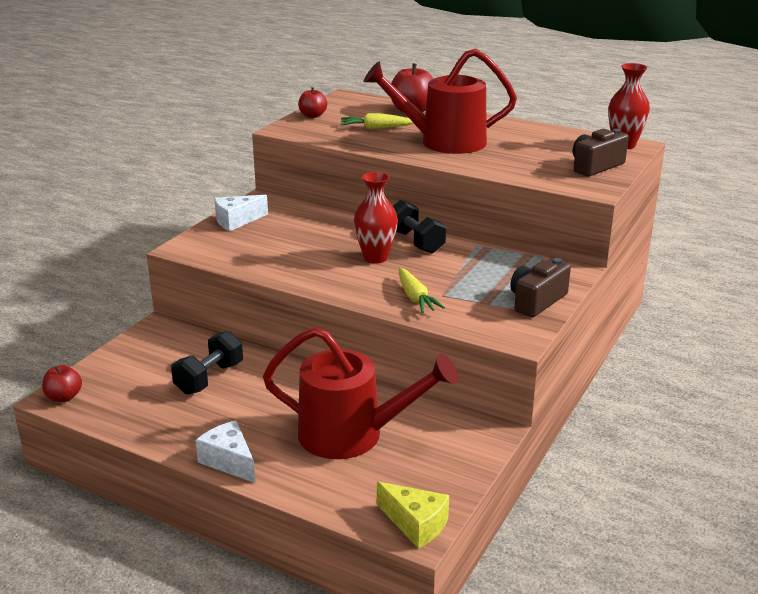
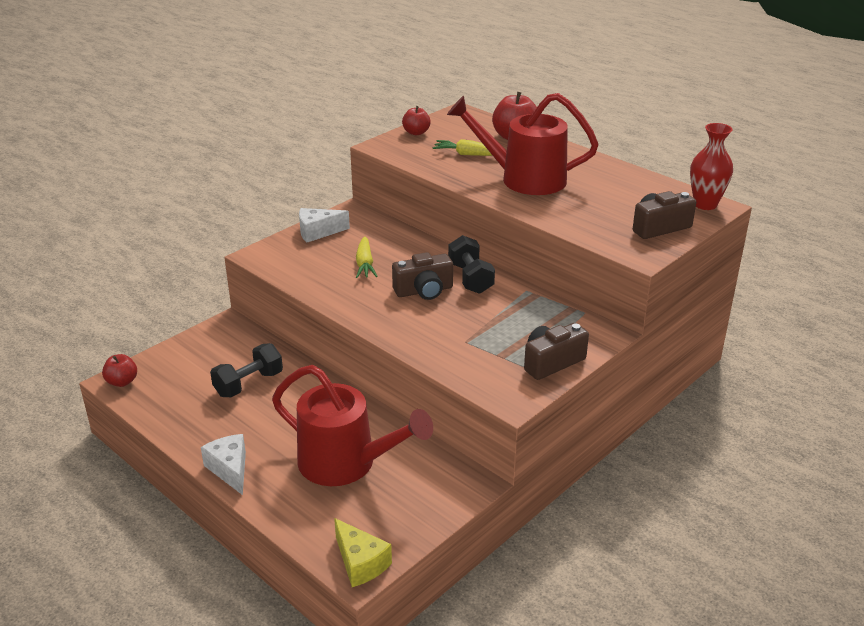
camera: 15 degrees right, 5 degrees up
(375, 258) = (424, 291): red vase -> brown camera
(415, 298) = (438, 340): yellow carrot -> yellow carrot (365, 264)

